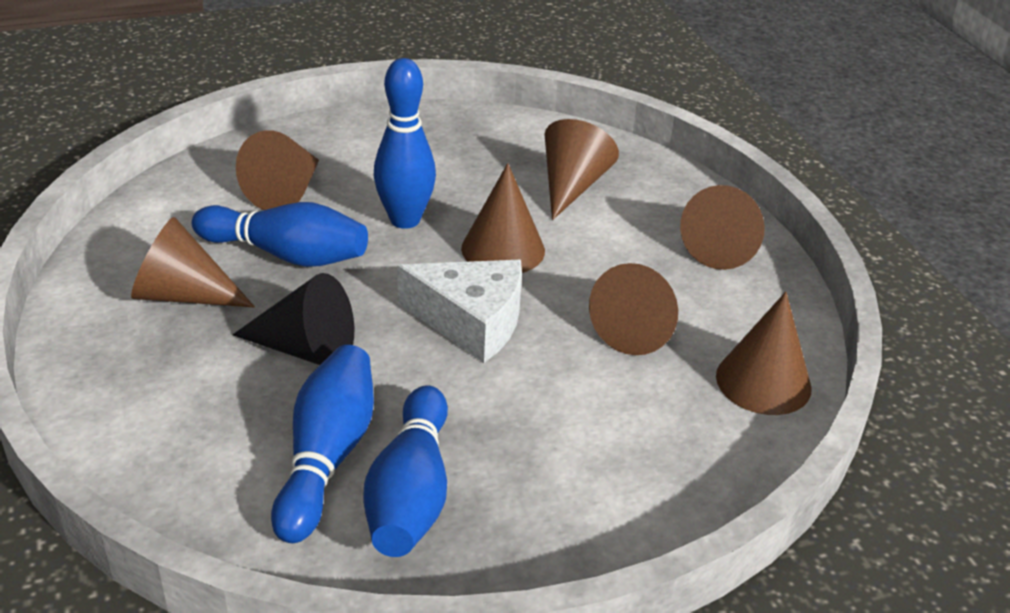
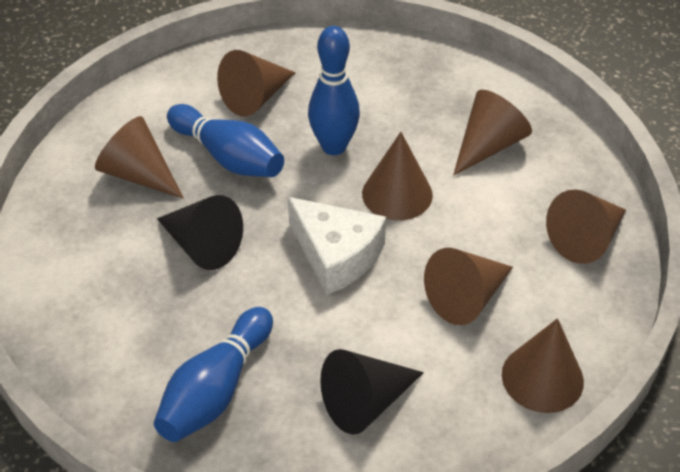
camera: 25 degrees right, 10 degrees up
(327, 457) = (173, 341): blue bowling pin -> none
(594, 457) = (366, 402): none -> black cone

